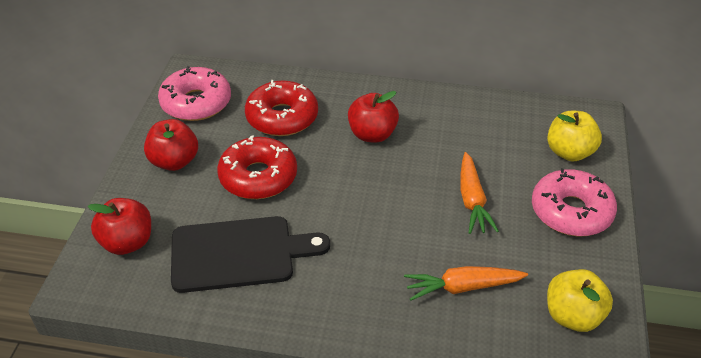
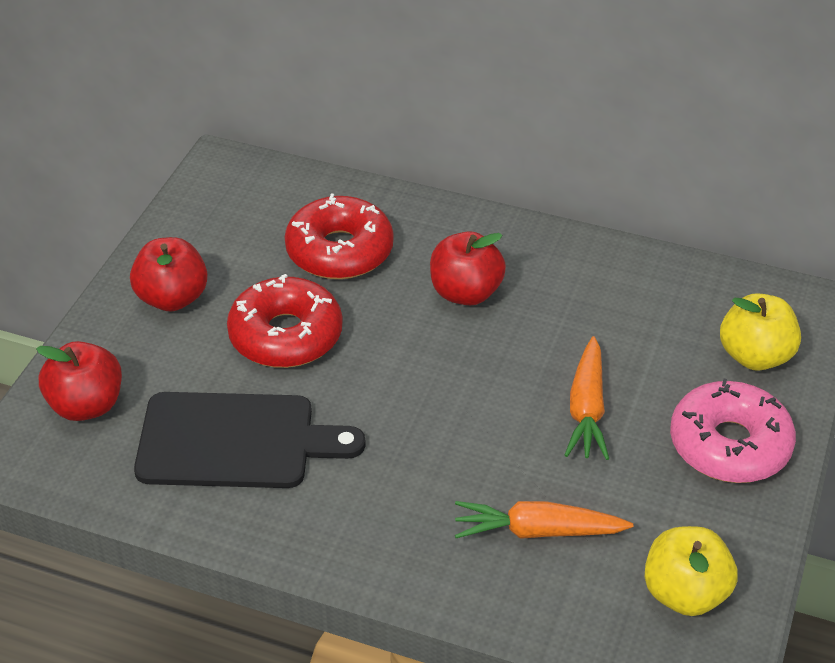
camera: 10 degrees right, 0 degrees up
(196, 103) = (220, 214): pink donut -> none

